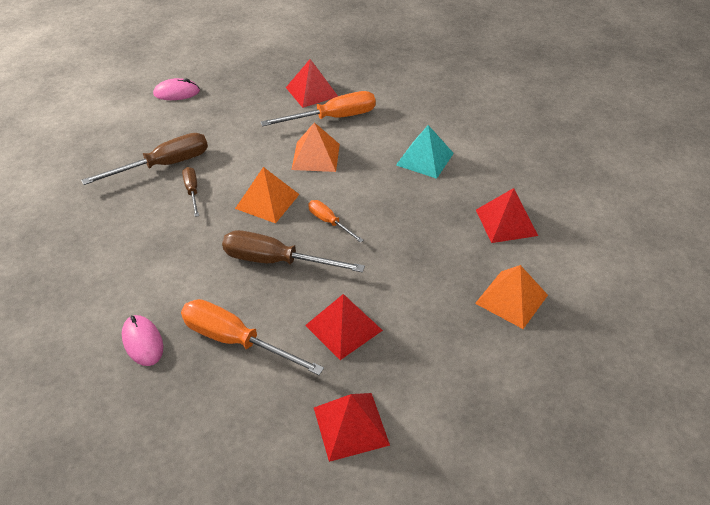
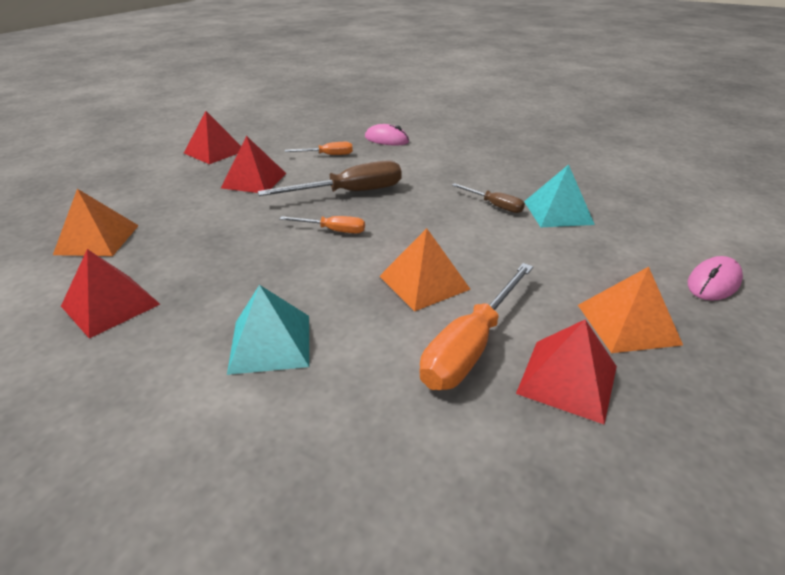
camera: 145 degrees right, 10 degrees down
(164, 165) = (558, 212): brown screwdriver -> turquoise pyramid
(236, 340) = (328, 155): orange screwdriver -> orange screwdriver, size x0.54
(267, 201) = (415, 223): orange pyramid -> orange pyramid (627, 324)

